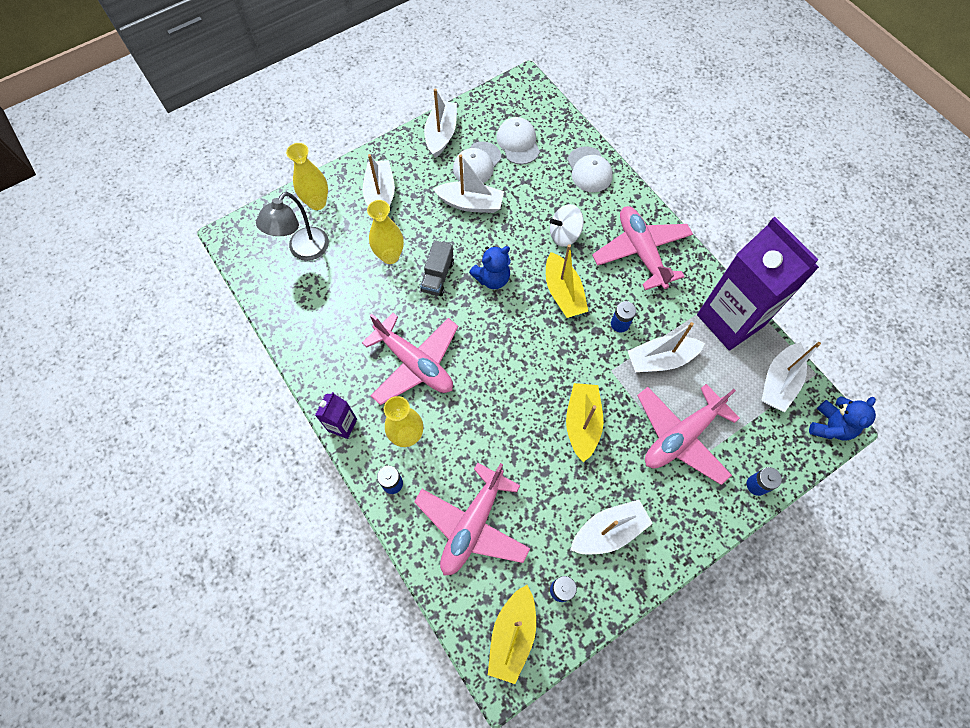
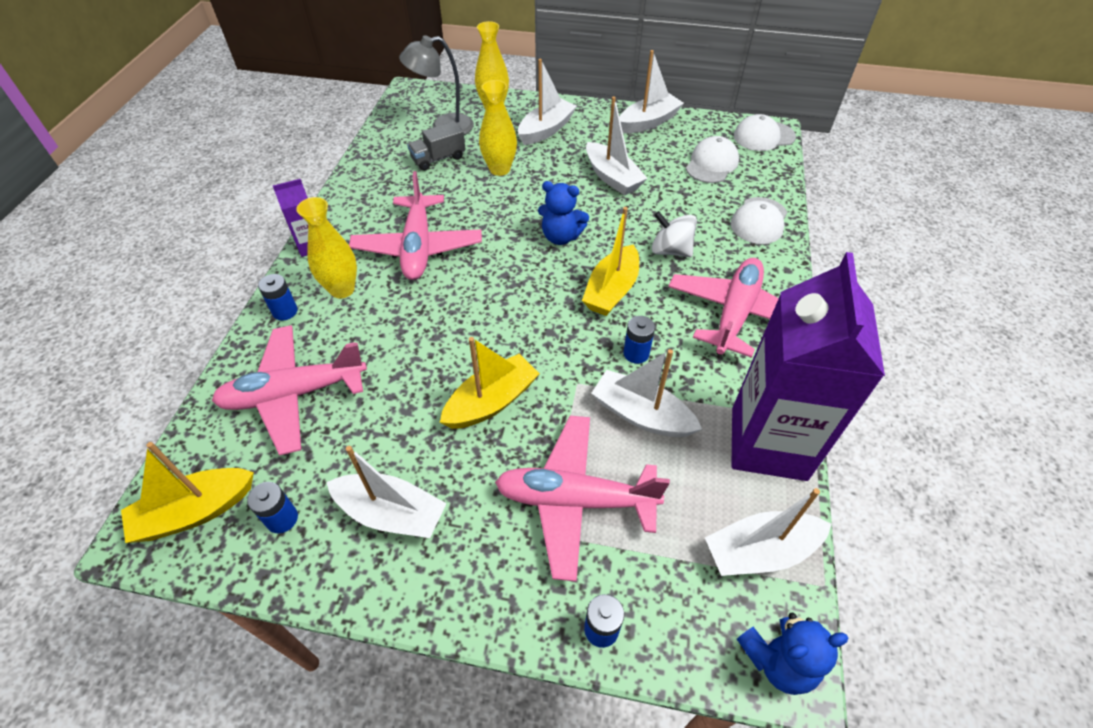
camera: 45 degrees right, 15 degrees down
(437, 276) = (518, 205): grey truck -> grey truck (438, 158)
(477, 164) = (654, 156): white cap -> white cap (763, 136)

